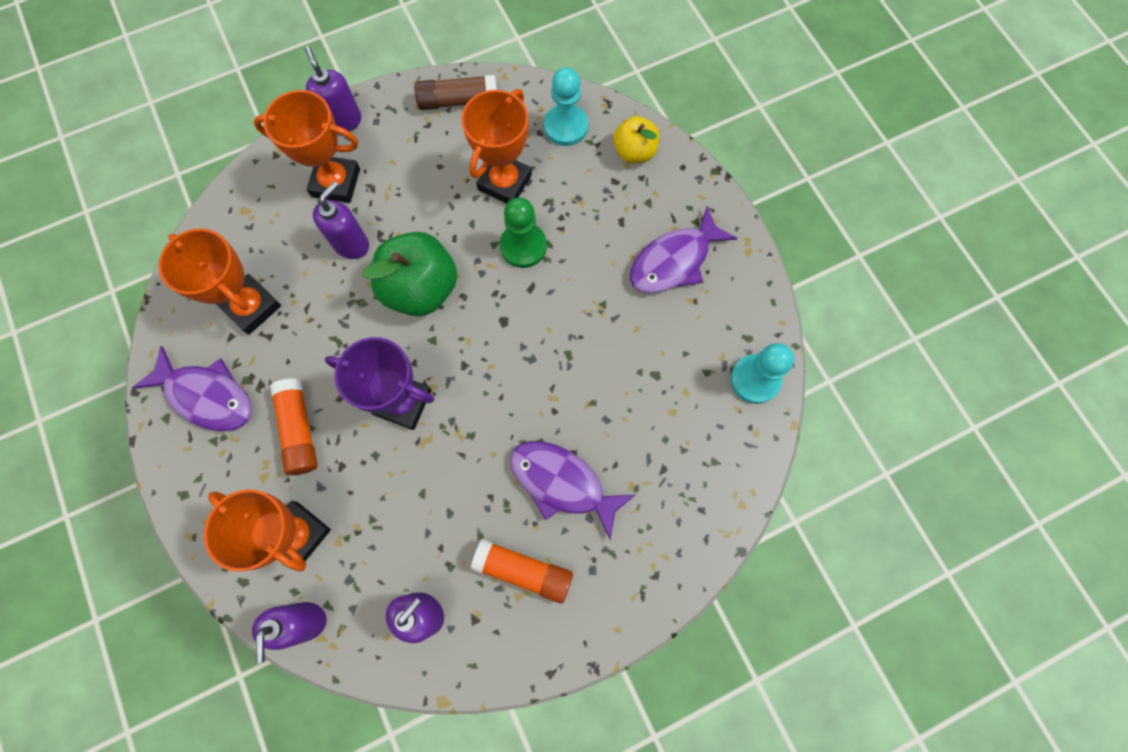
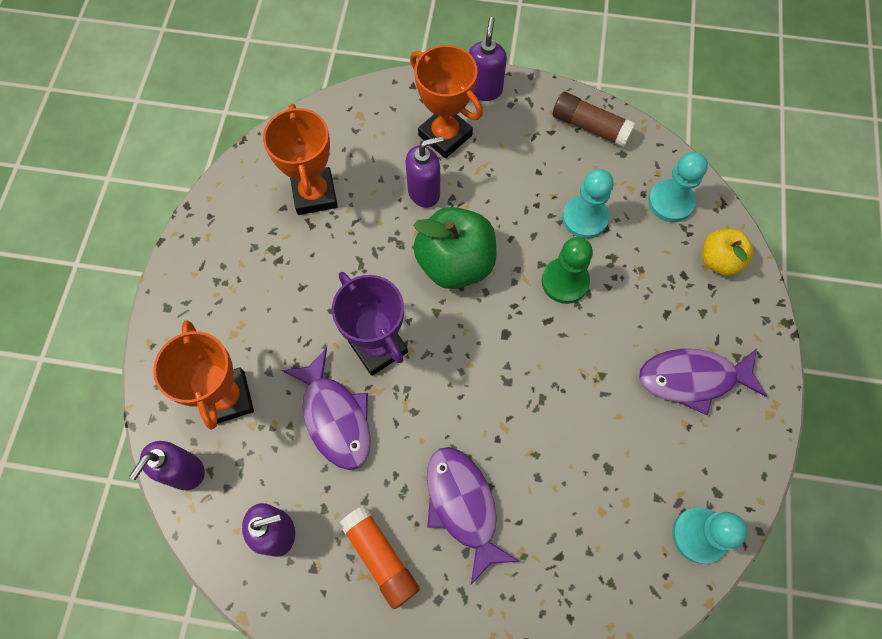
camera: 35 degrees right, 5 degrees down
(207, 396) = (235, 242): purple fish -> purple fish (335, 417)
(299, 430) = (284, 315): orange glue stick -> none
(505, 182) = (585, 218): orange trophy -> turquoise pawn

